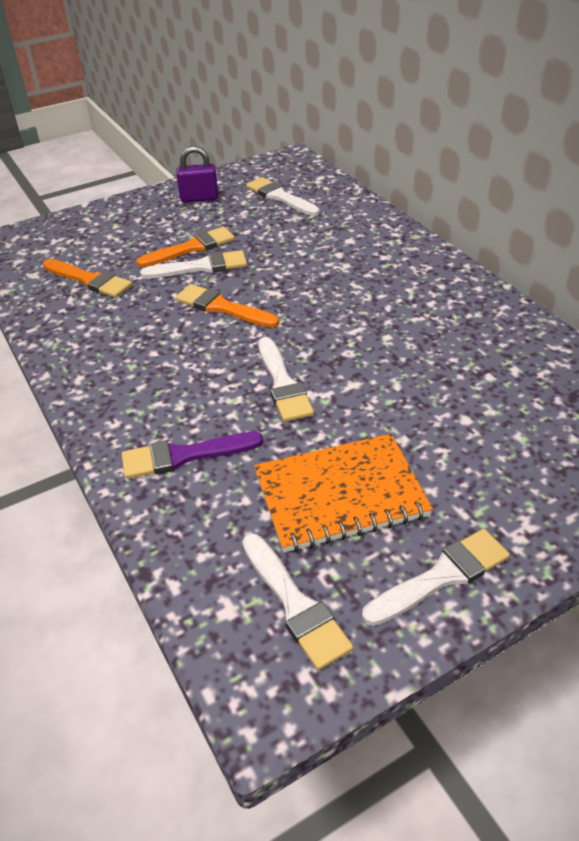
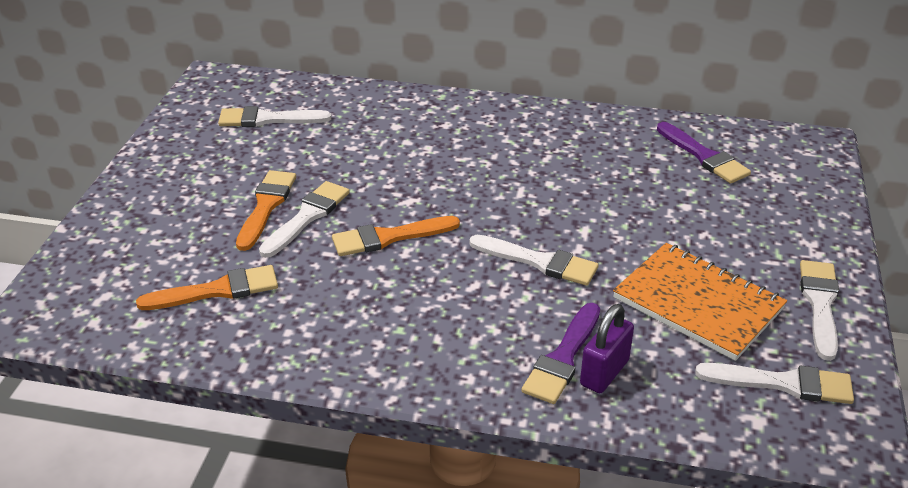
camera: 50 degrees left, 5 degrees down
(199, 198) = (187, 159): purple padlock -> purple padlock (604, 373)
(340, 494) = (698, 303): orange notebook -> orange notebook turned 75 degrees counterclockwise
(555, 393) = (704, 156): none -> purple brush

